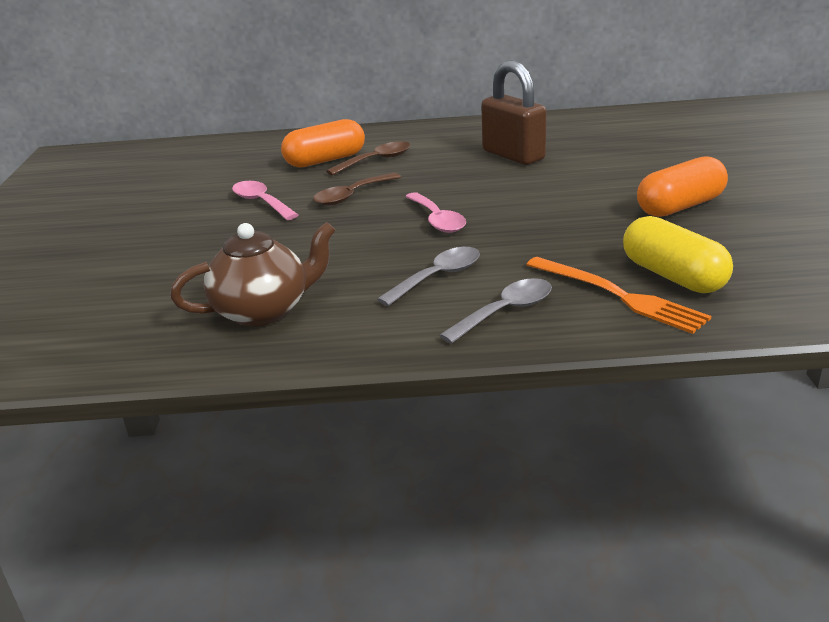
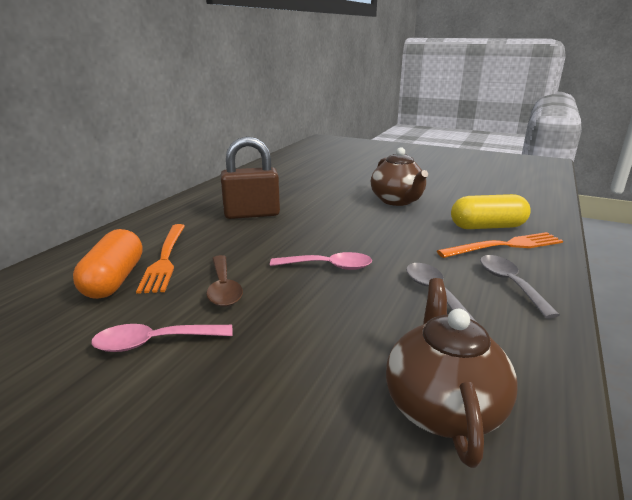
camera: 65 degrees left, 5 degrees down
(376, 161) = (165, 258): brown spoon -> orange fork
(680, 206) = (397, 201): orange capsule -> brown teapot

